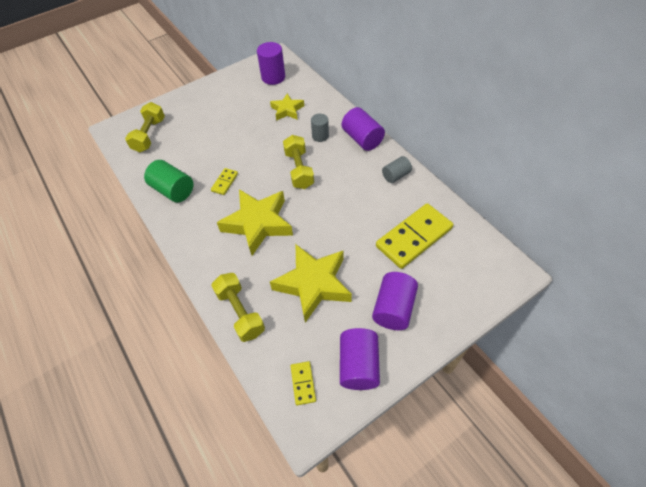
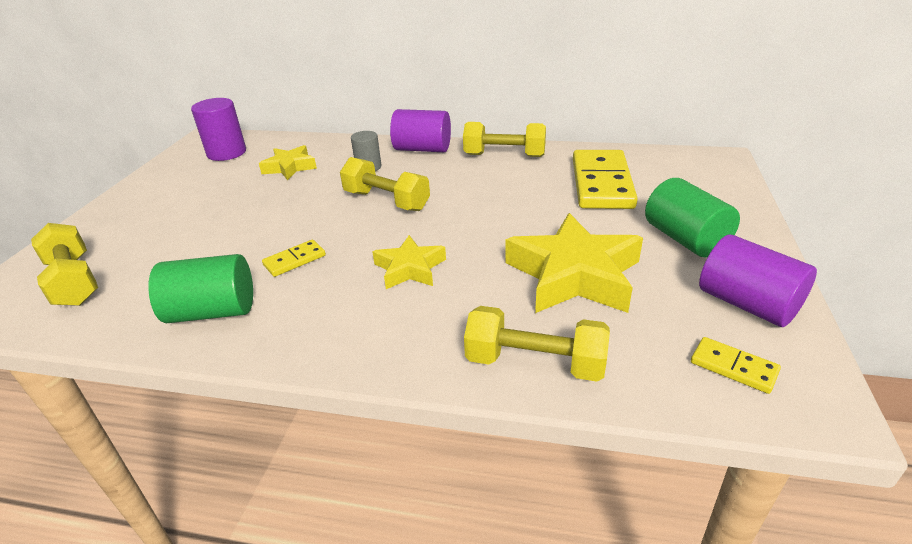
camera: 45 degrees left, 20 degrees down
(224, 182) = (294, 260): yellow domino -> yellow domino turned 75 degrees clockwise
(258, 223) = (410, 268): yellow star -> yellow star, size x0.56
(393, 308) = (685, 239): purple cylinder -> green cylinder
(396, 175) = (504, 155): grey cylinder -> yellow dumbbell

